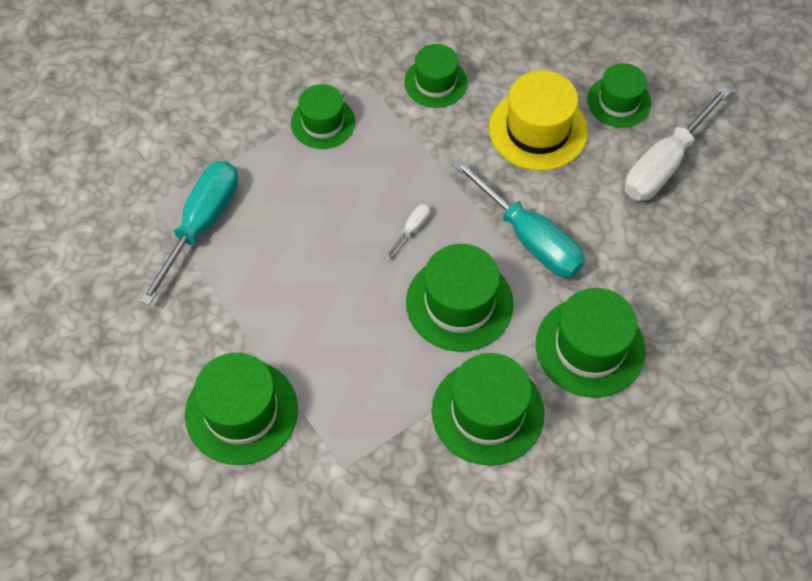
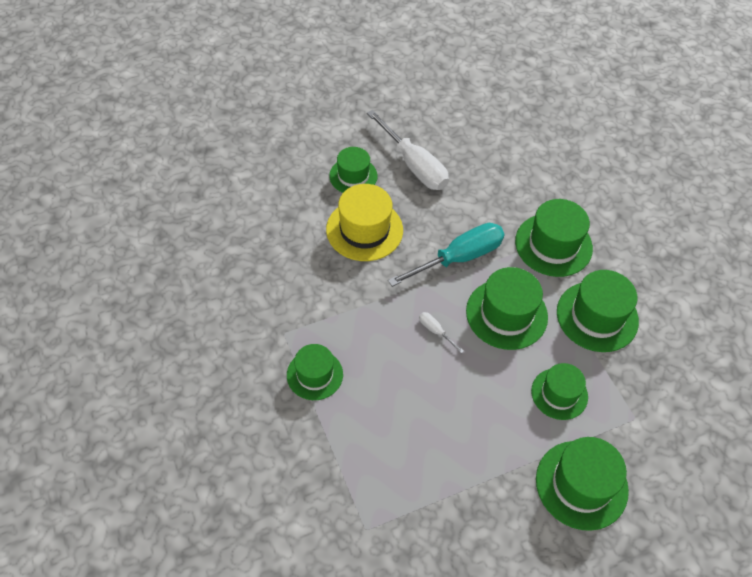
camera: 80 degrees left, 5 degrees down
(201, 225) = (397, 490): turquoise screwdriver -> none
(435, 82) = (298, 285): green hat -> green hat (559, 394)

